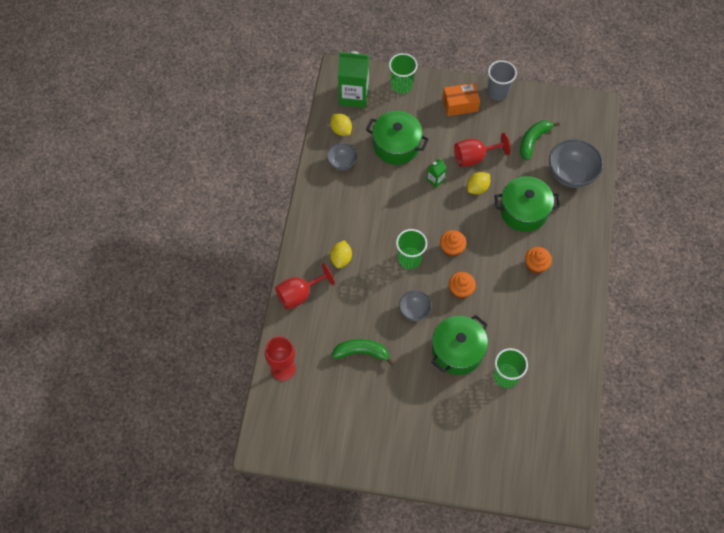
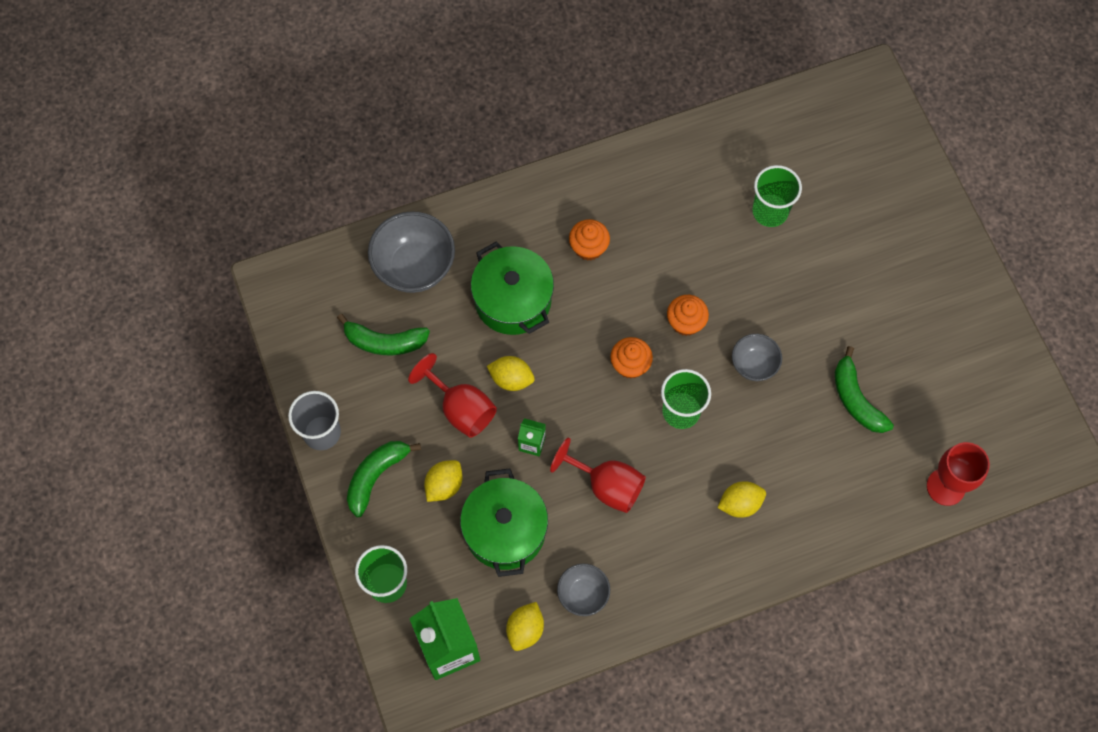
camera: 120 degrees left, 5 degrees up
(299, 294) = (830, 529): red goblet -> red goblet (606, 485)
(437, 131) = (444, 485): none -> yellow lemon
(457, 351) = (774, 284): green pot -> none
(460, 104) = (376, 476): orange box -> green banana

